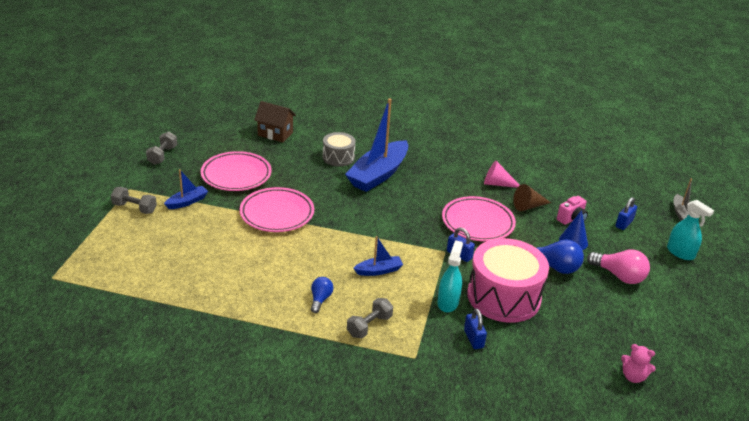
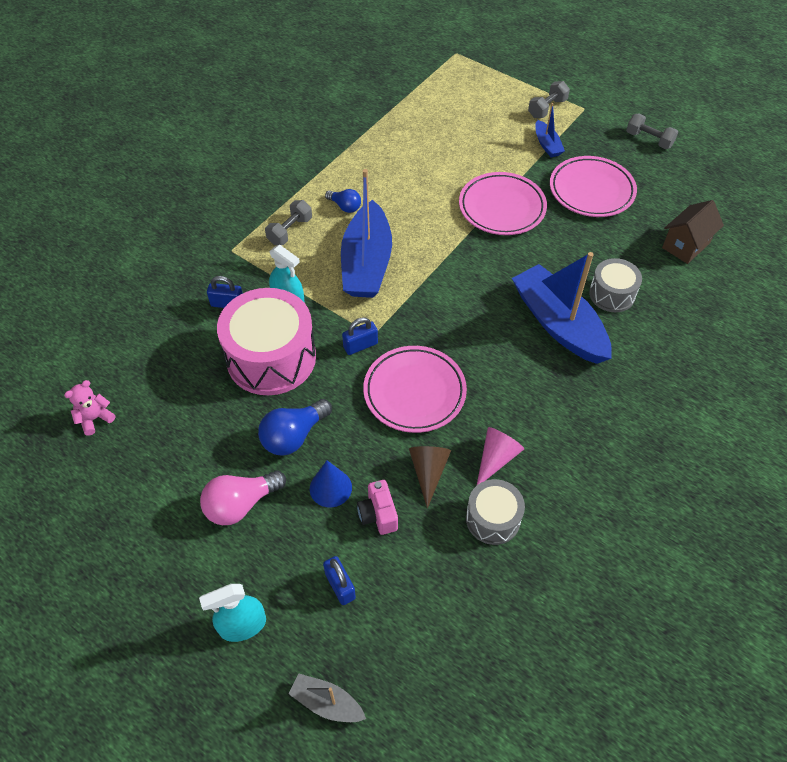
camera: 115 degrees right, 20 degrees up
(369, 326) = (290, 231): grey dumbbell -> grey dumbbell turned 60 degrees clockwise
(379, 270) = (367, 263): blue boat -> blue boat, size x2.14
(535, 179) = (493, 519): none -> grey drum

